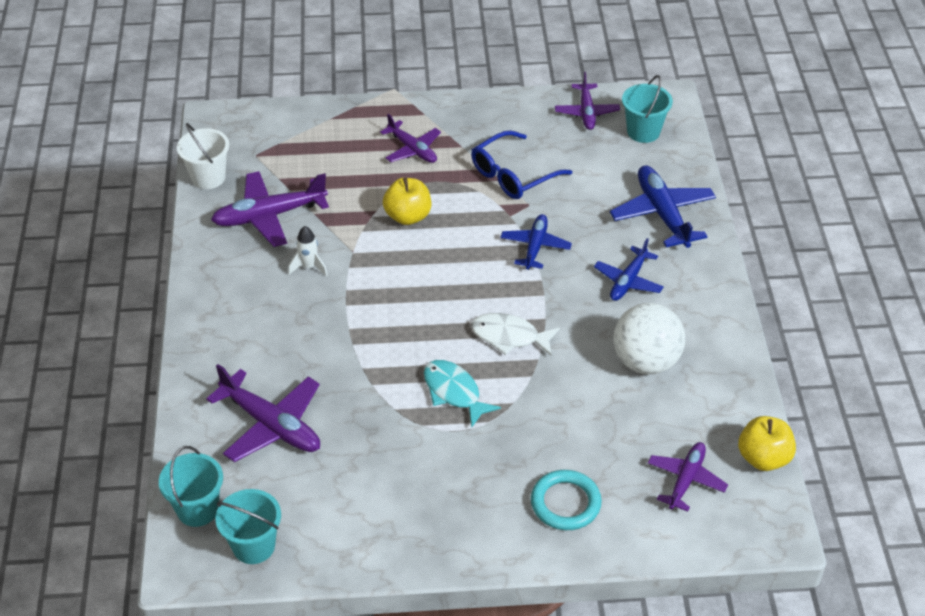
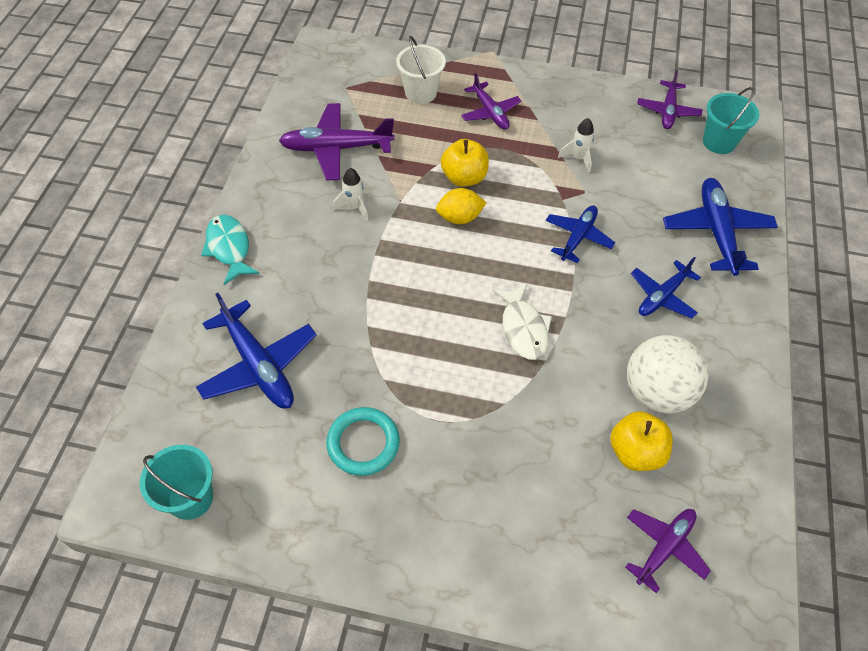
camera: 15 degrees right, 10 degrees up
(197, 509) = (153, 440): turquoise bucket -> none
(208, 177) = (296, 99): white bucket -> white bucket (421, 93)
(271, 425) = (258, 365): purple plane -> blue plane
(416, 254) = (459, 217): none -> yellow lemon
(454, 392) = (448, 376): turquoise fish -> turquoise fish (229, 248)
(509, 337) = (523, 328): white fish -> white fish turned 135 degrees counterclockwise
(513, 175) = (578, 158): blue glasses -> white rocket
(565, 503) = (524, 539): turquoise ring -> turquoise ring (363, 443)
(763, 458) = (758, 544): yellow apple -> yellow apple (635, 452)

